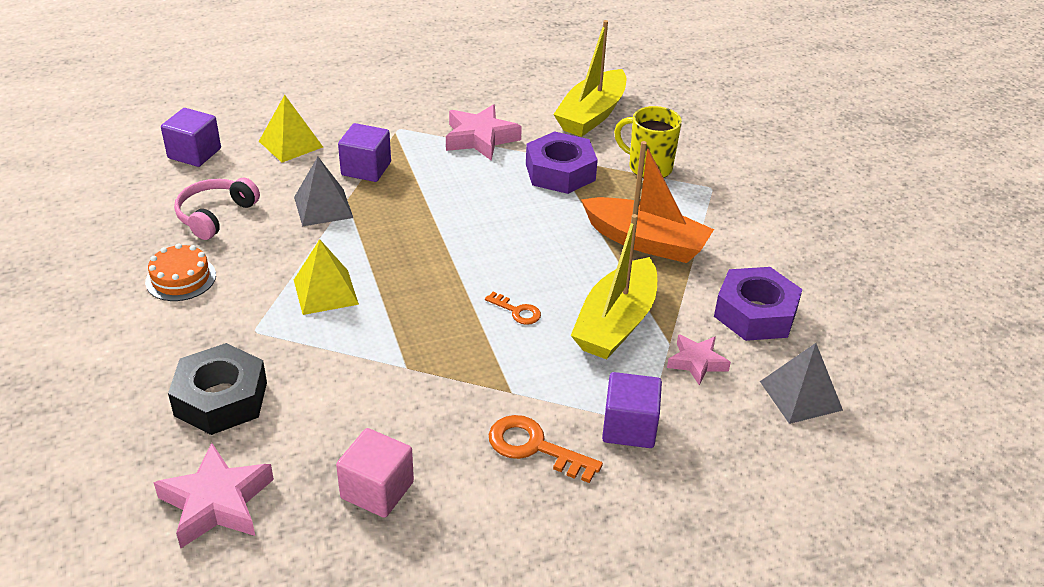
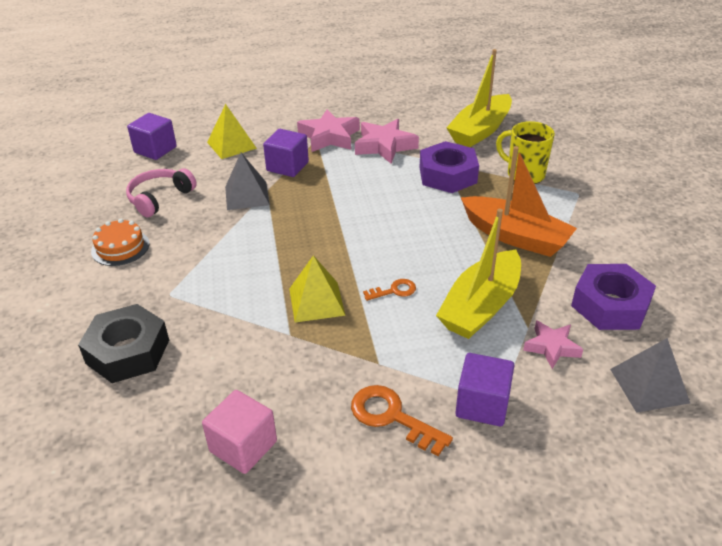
camera: 10 degrees right, 0 degrees up
(216, 503) = (101, 446): pink star -> pink star (329, 137)
(325, 292) = (234, 265): yellow pyramid -> yellow pyramid (316, 301)
(517, 311) = (394, 291): orange key -> orange key turned 60 degrees counterclockwise

